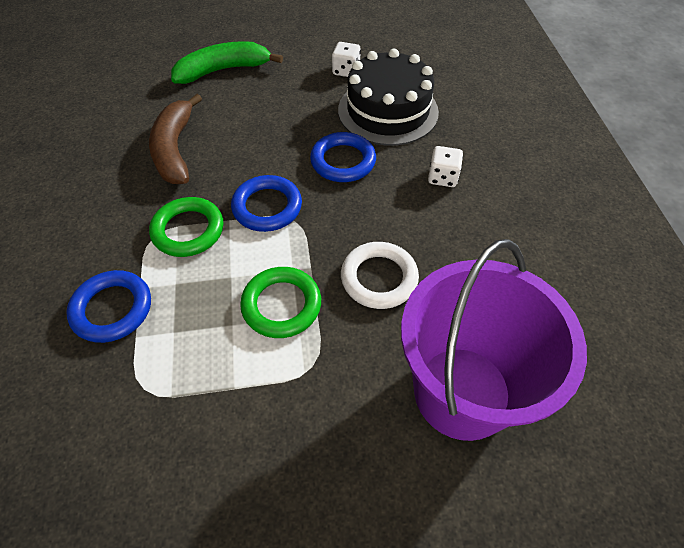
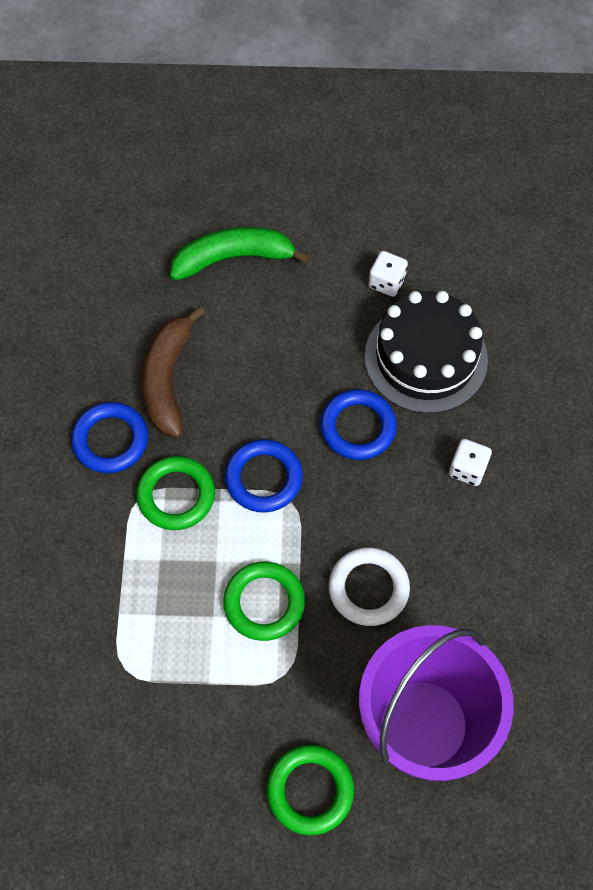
camera: 10 degrees right, 10 degrees up
(112, 309) = (96, 578): blue ring -> blue ring (110, 440)
(359, 482) = (310, 790): none -> green ring

